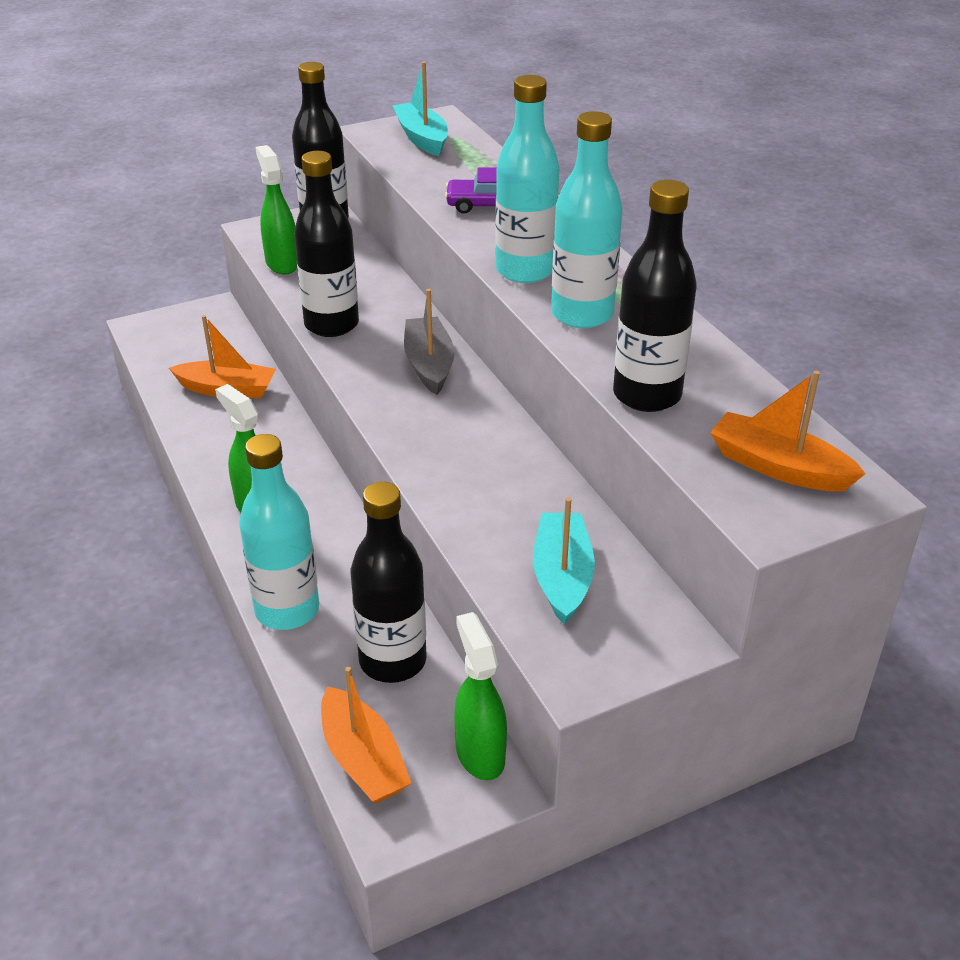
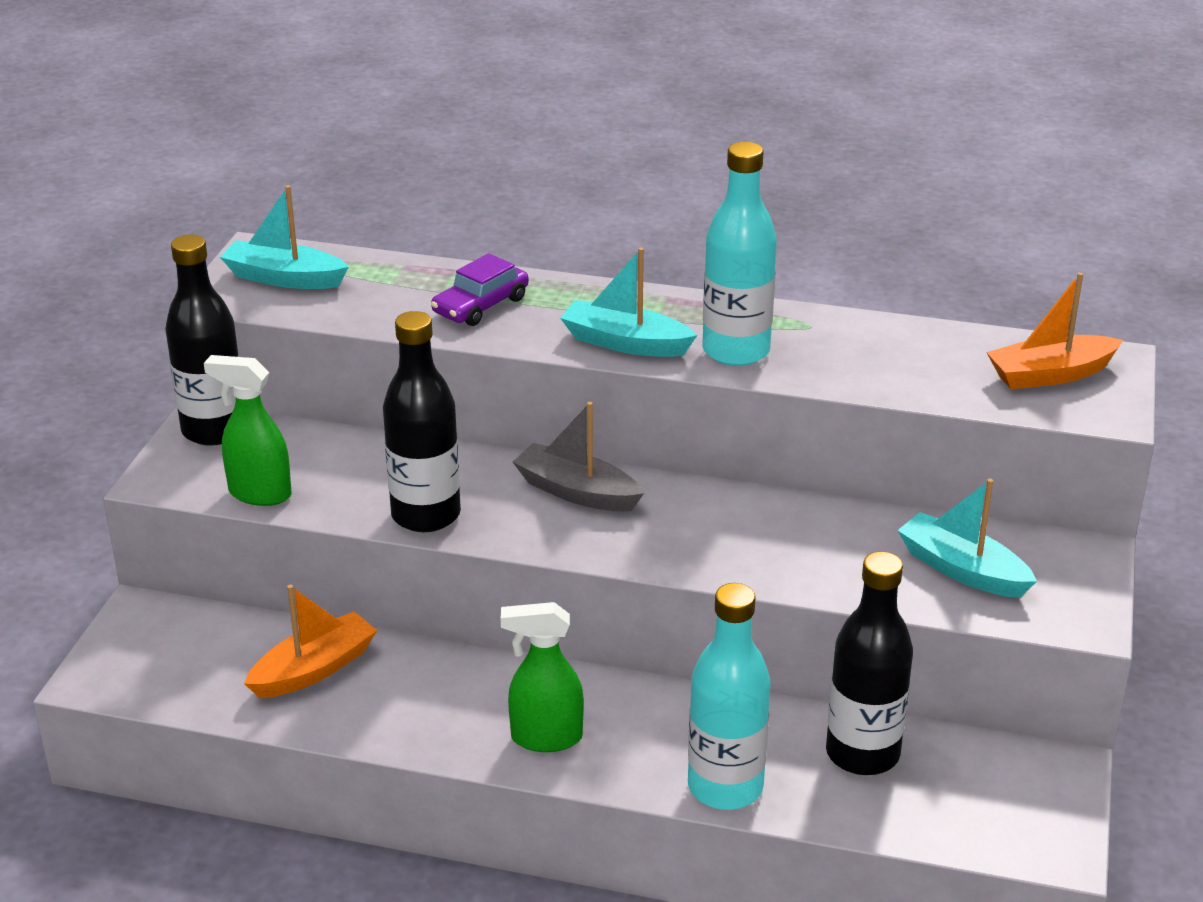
camera: 50 degrees left, 5 degrees down
(363, 759) = (965, 829): orange boat -> none
(480, 753) = (1021, 759): green spray bottle -> none
(525, 270) = (625, 343): turquoise bottle -> turquoise boat
(647, 395) = (892, 380): black bottle -> none

